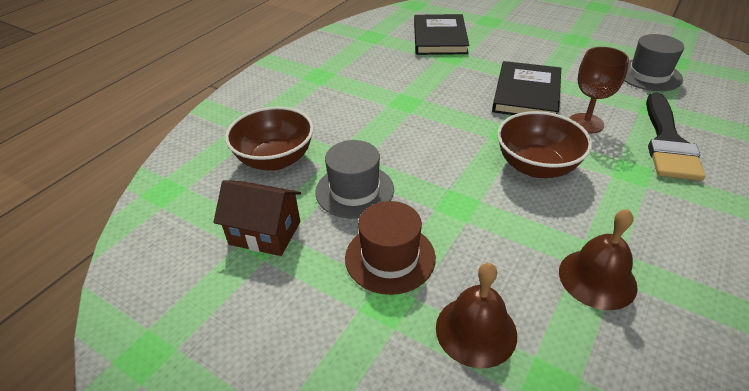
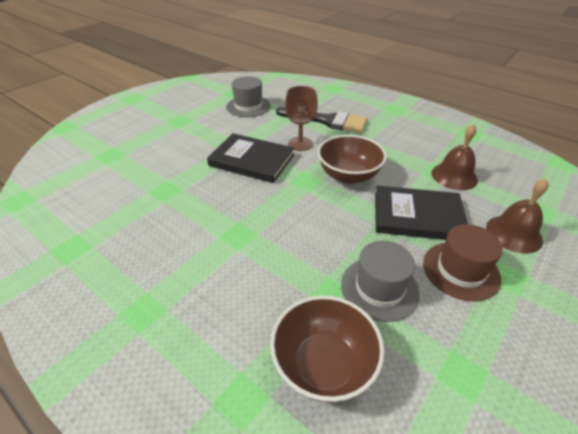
camera: 85 degrees left, 0 degrees up
(265, 233) = (450, 371): brown house -> none
(439, 38) = (119, 193): black book -> black book (417, 216)

